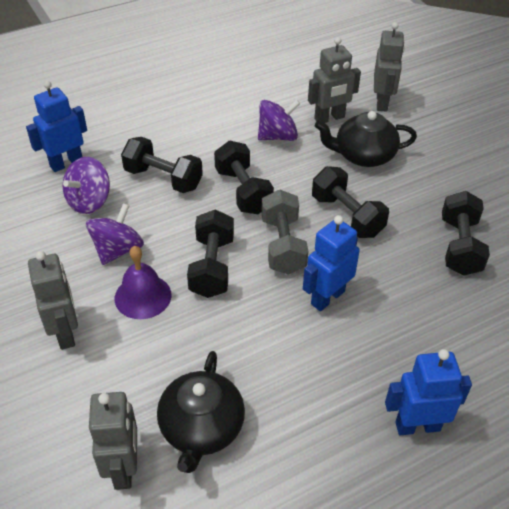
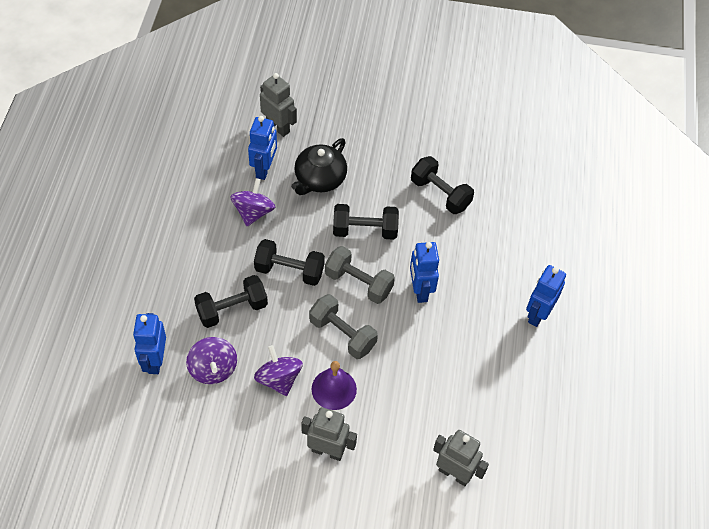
camera: 55 degrees left, 10 degrees up
(201, 428) = (458, 418): black teapot -> none
(212, 267) = (342, 334): black dumbbell -> grey dumbbell
(329, 118) = (264, 169): grey robot -> blue robot

